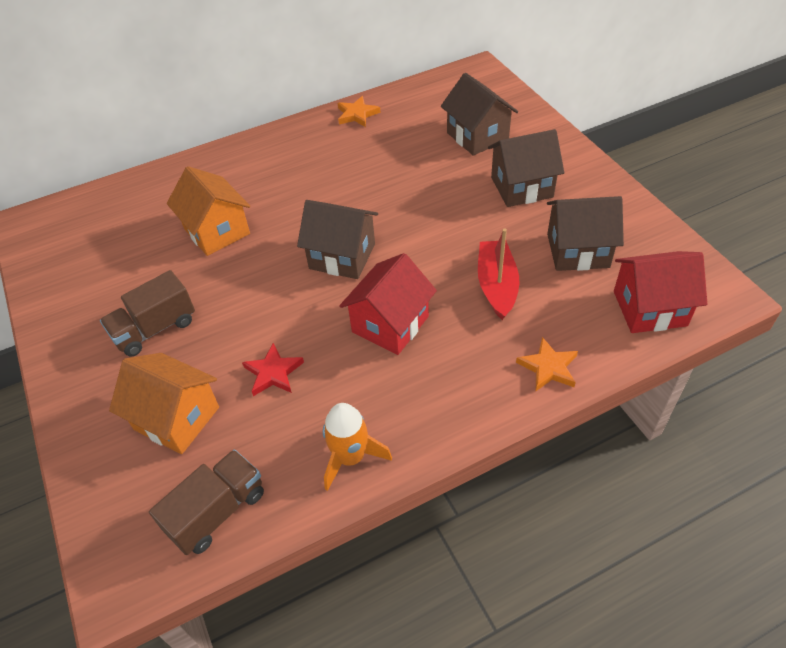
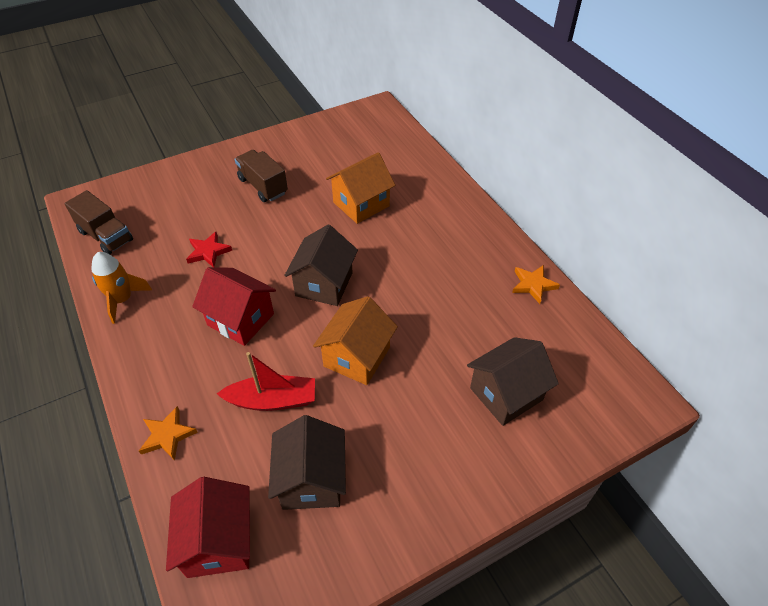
camera: 85 degrees right, 0 degrees up
(177, 418) = (182, 208): orange house -> orange house (357, 357)
(522, 187) = (416, 433): brown house -> none

